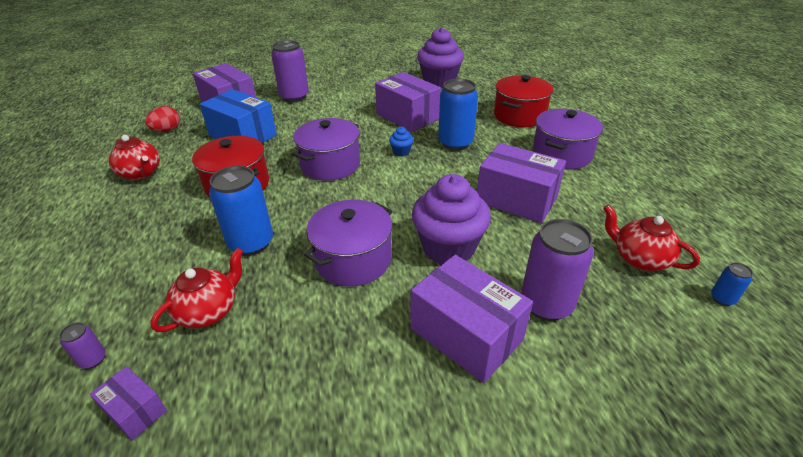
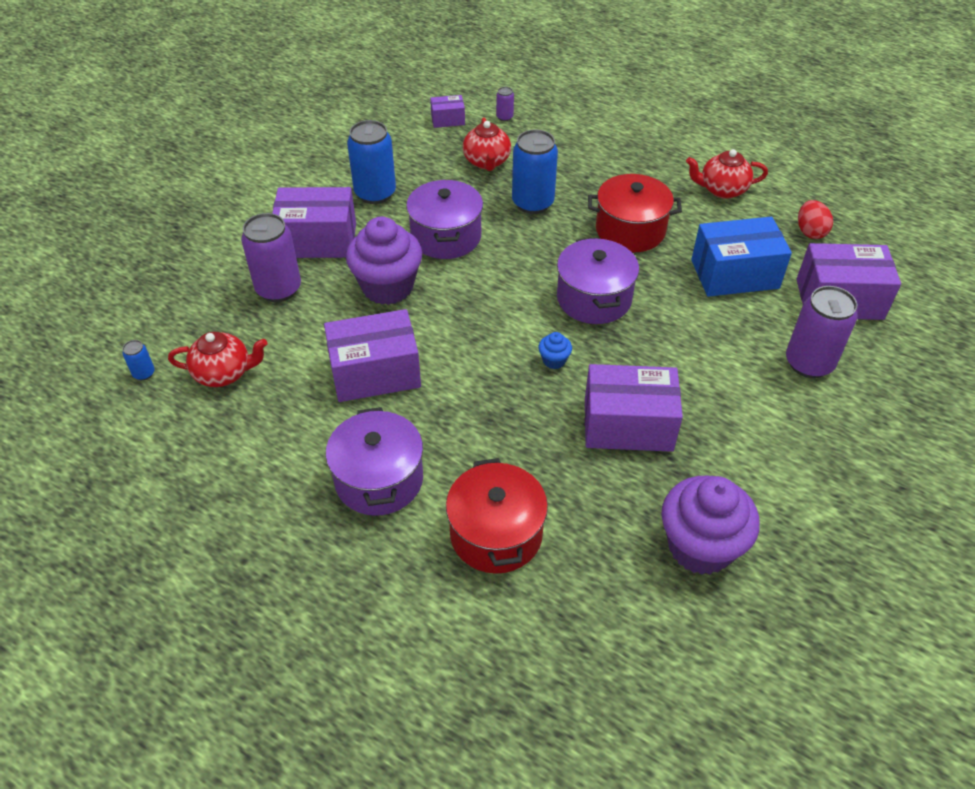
camera: 135 degrees right, 10 degrees up
(455, 143) = (515, 414): blue can -> blue can (375, 193)

